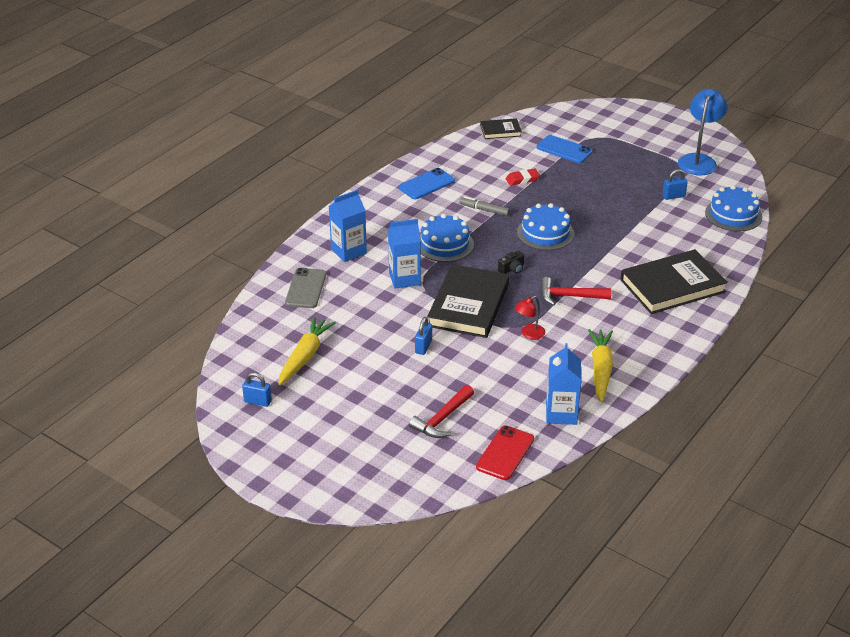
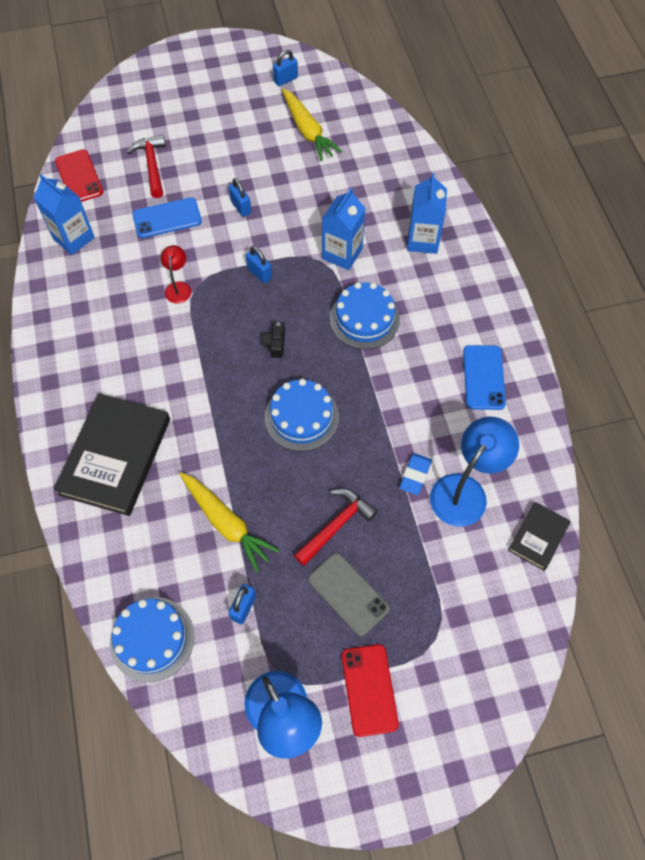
camera: 130 degrees right, 25 degrees up
(306, 288) = (395, 180): grey phone -> grey phone (348, 594)
(468, 305) = (259, 273): black book -> blue padlock
(484, 210) = (390, 394): grey marker -> none
(507, 161) = (465, 490): none -> blue lamp
(522, 179) = (415, 475): red eraser -> blue eraser
(564, 149) = (439, 573): blue phone -> blue phone (167, 218)
(569, 296) = (192, 357): red hammer -> red hammer (336, 526)
(600, 369) = (85, 303): yellow carrot -> yellow carrot (227, 523)
(648, 144) = (369, 689): none -> red phone

